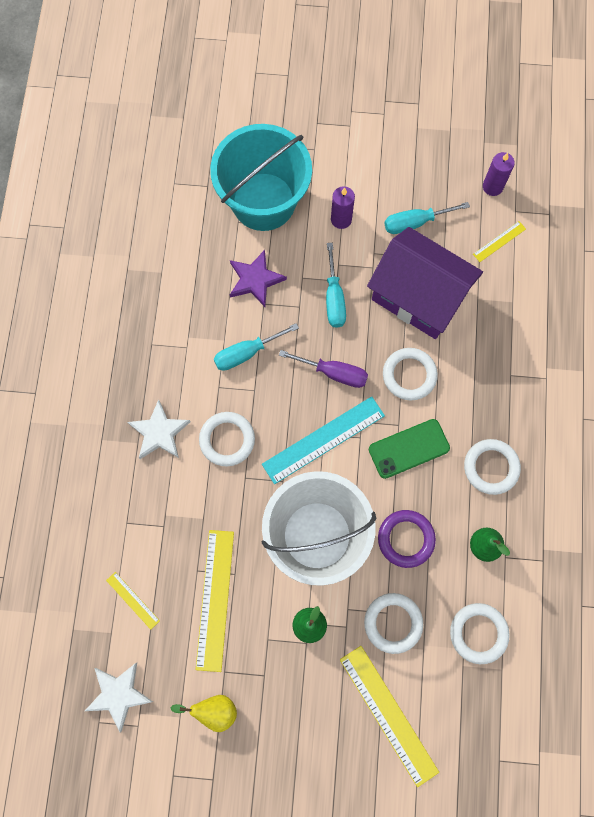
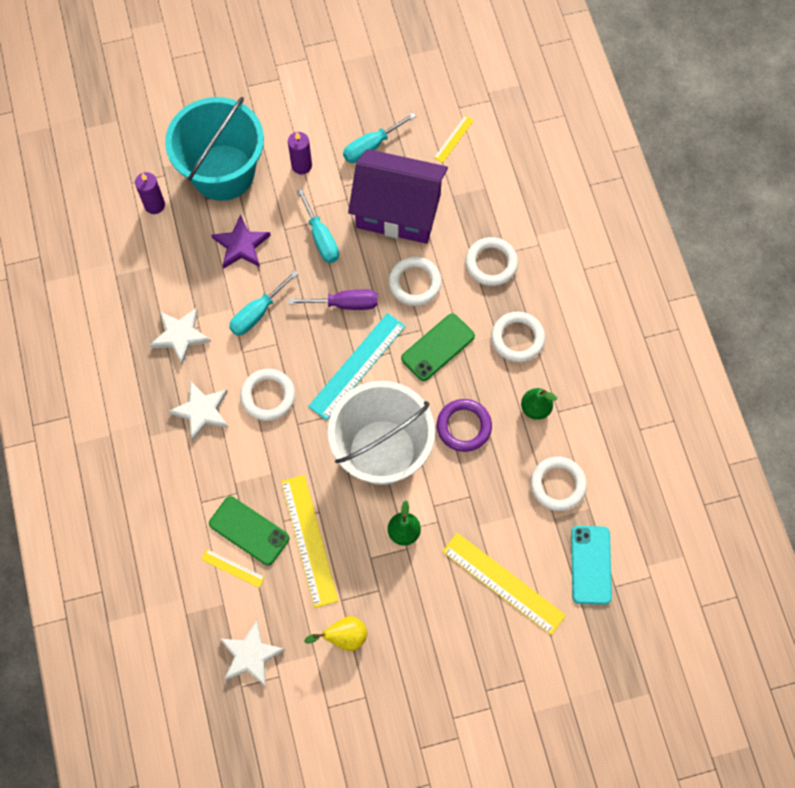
camera: 20 degrees left, 5 degrees down
(161, 568) = (249, 531): none -> green phone
(166, 350) = (180, 336): none -> white star
(393, 623) = (478, 503): white ring -> white ring (491, 263)
(483, 729) = (591, 565): none -> turquoise phone
(492, 187) = (430, 92): purple candle -> purple candle (154, 205)

